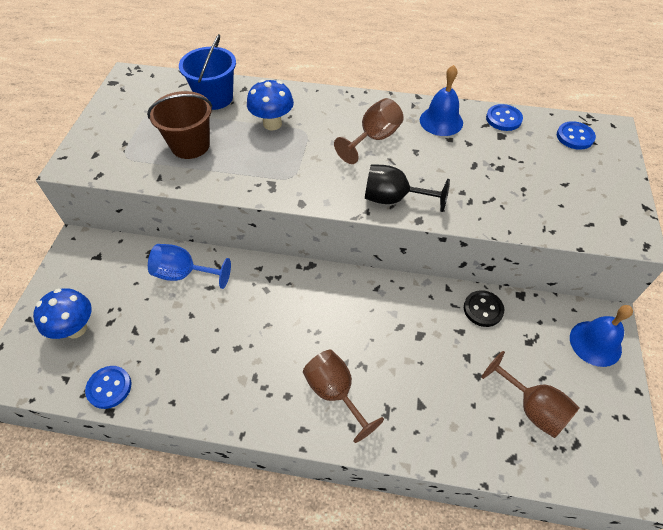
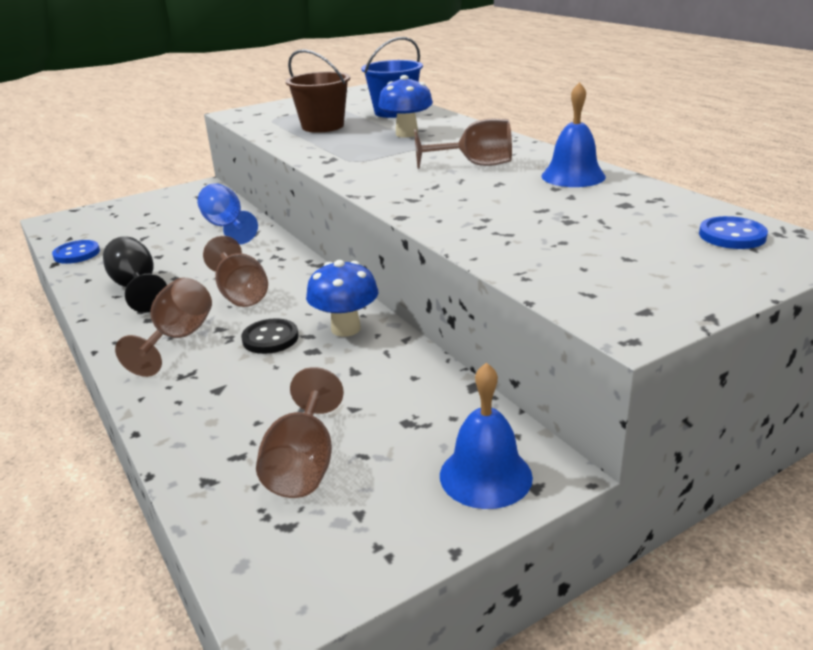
camera: 50 degrees right, 25 degrees down
(76, 328) = (120, 221): blue mushroom -> blue mushroom (346, 329)
(307, 326) = (240, 294): none -> brown goblet
(394, 199) = (408, 198): black goblet -> black goblet (137, 288)
(483, 309) = (409, 371): black button -> black button (270, 338)
(503, 119) = (656, 196): blue button -> none

